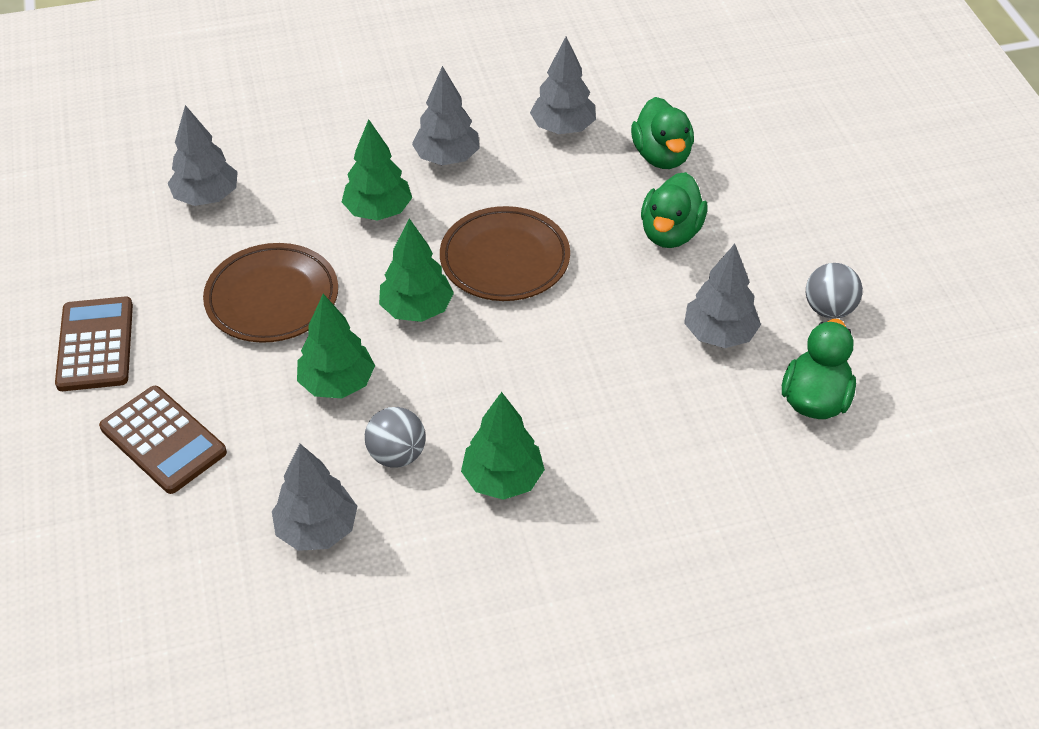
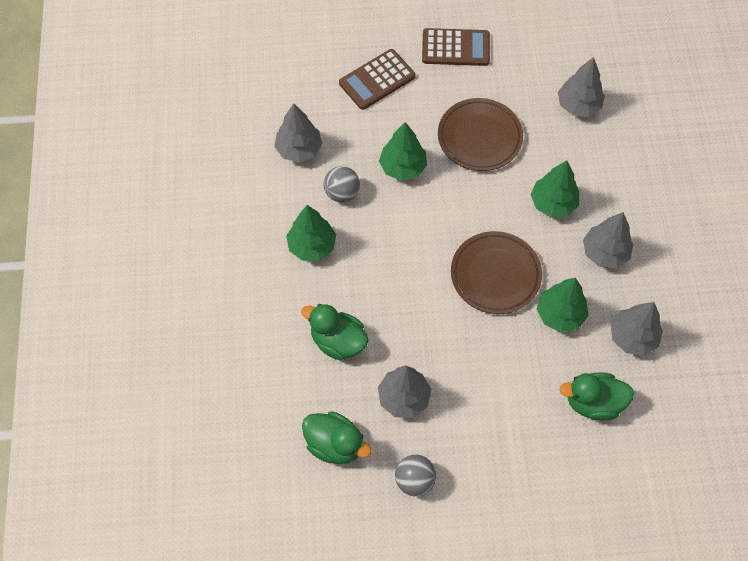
camera: 100 degrees right, 15 degrees up
(416, 309) = (457, 216): green tree -> green tree (560, 314)
(670, 233) = (507, 389): green duck -> green duck (338, 341)

